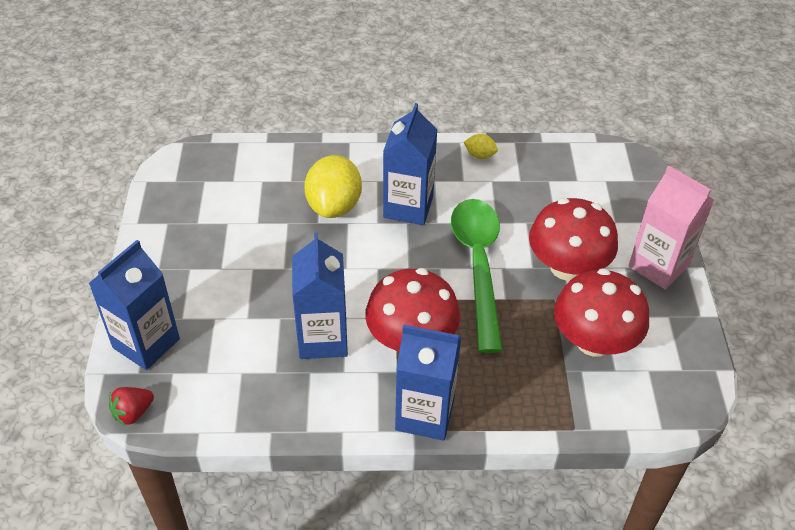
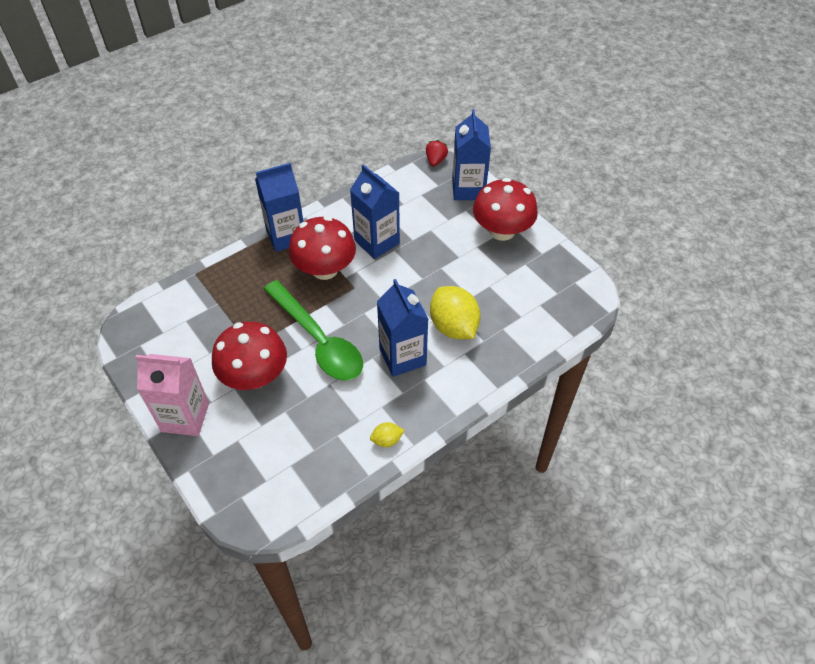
camera: 145 degrees right, 5 degrees up
(594, 341) = (208, 331): red mushroom -> red mushroom (502, 231)

